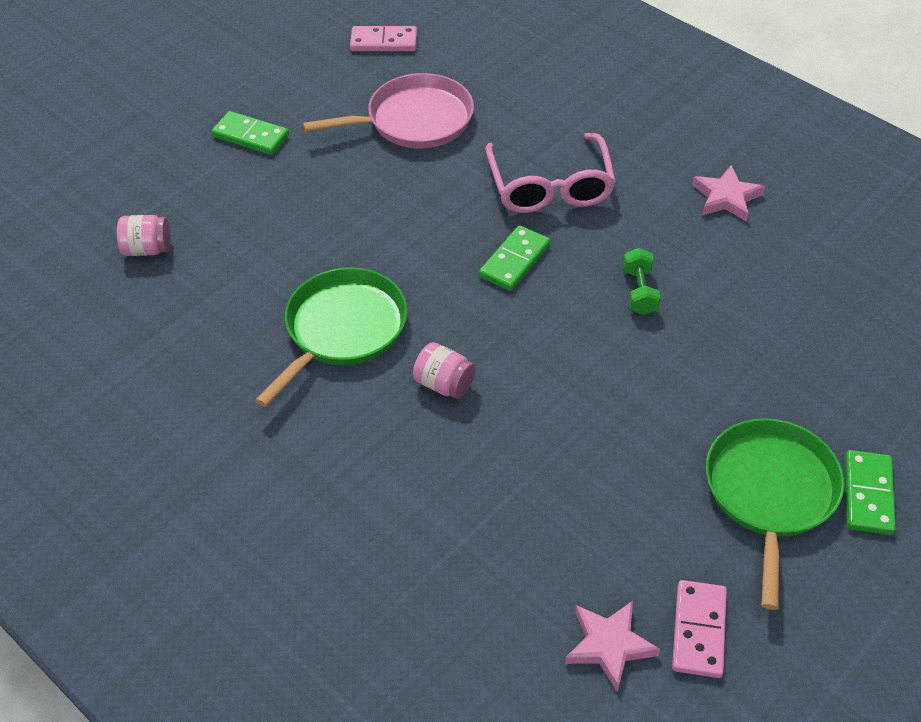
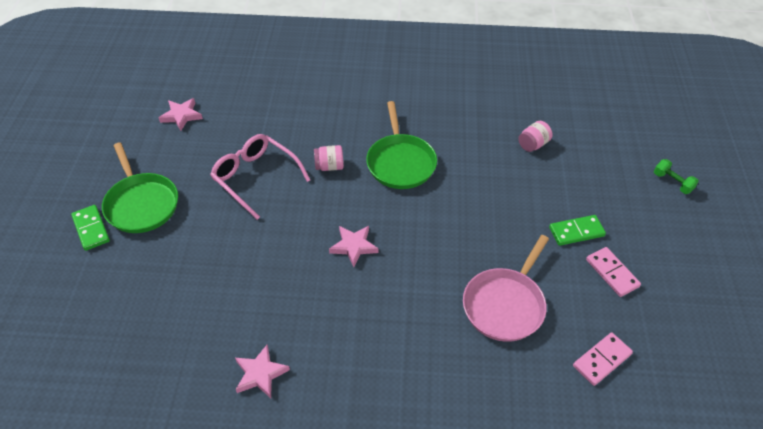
camera: 140 degrees right, 0 degrees up
(514, 261) = (353, 246): green domino -> pink star
(550, 186) = (377, 309): pink glasses -> pink glasses (255, 178)
(639, 292) = (270, 269): green dumbbell -> green dumbbell (672, 182)
(699, 631) = (147, 137): pink domino -> pink domino (612, 273)

